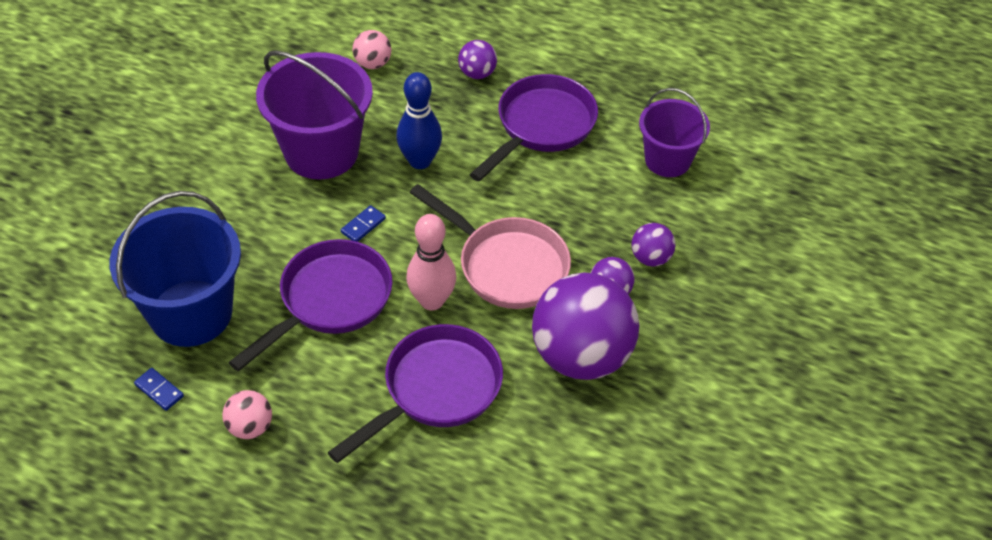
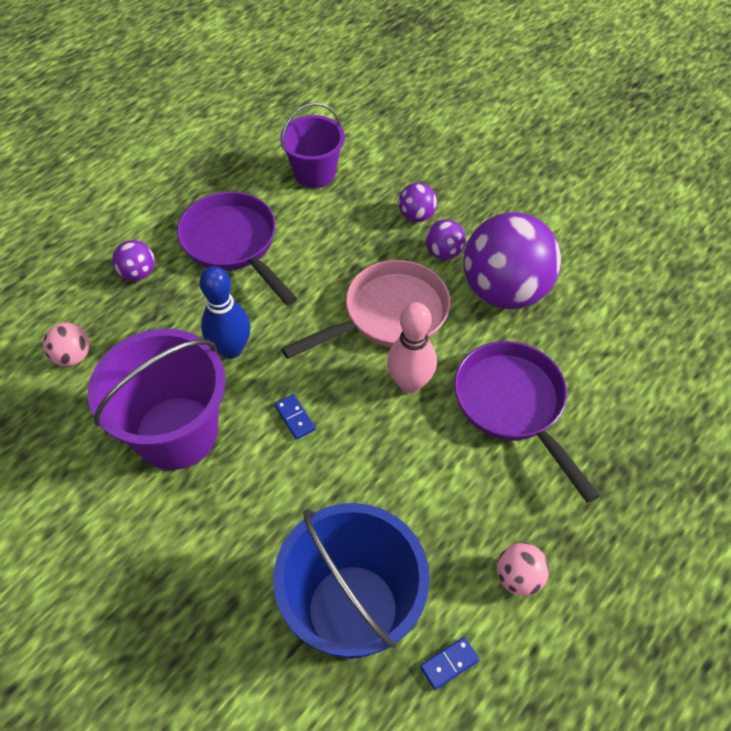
camera: 70 degrees left, 5 degrees up
(329, 301) = (381, 470): purple pan -> none

